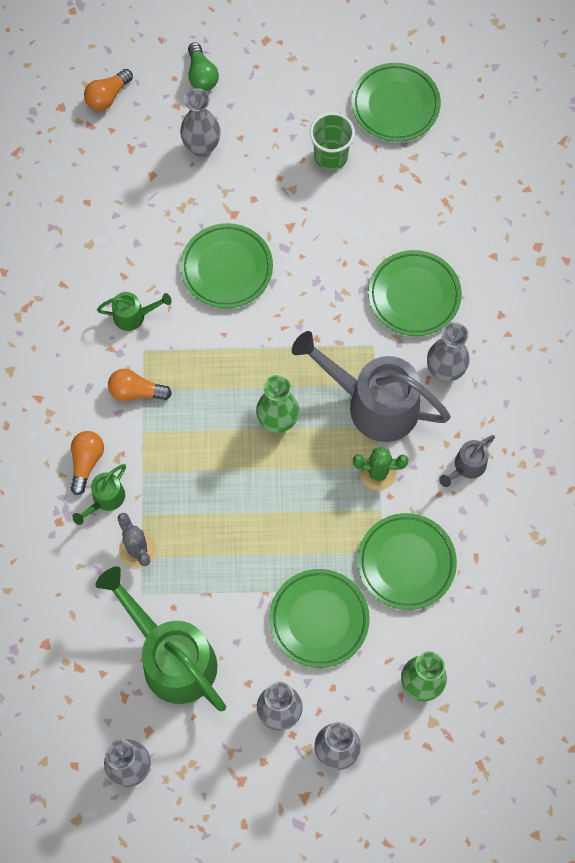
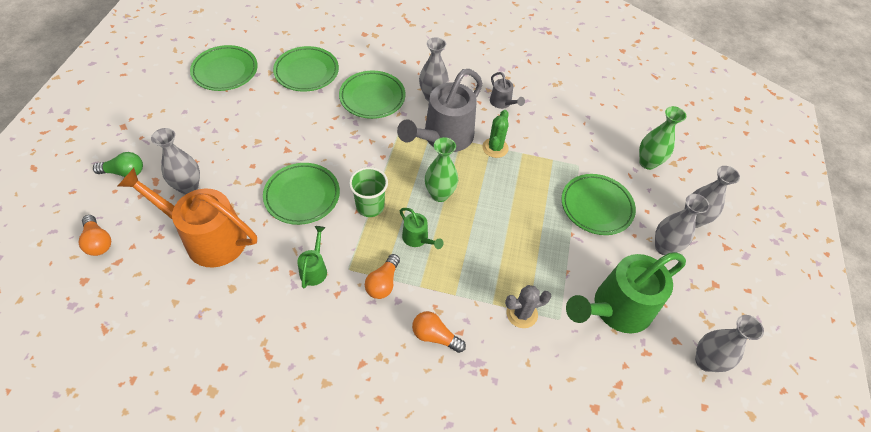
camera: 80 degrees left, 15 degrees down
(105, 500) = (472, 329): green watering can -> green watering can (418, 239)
(142, 195) = (207, 238): none -> orange watering can
(331, 156) = (243, 113): green cup -> green cup (370, 206)
(406, 563) = (562, 149): green plate -> green plate (306, 72)

